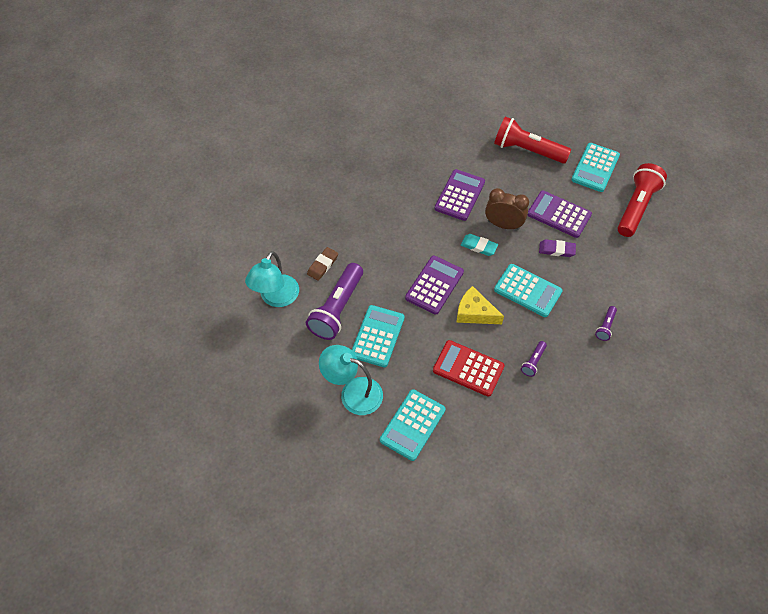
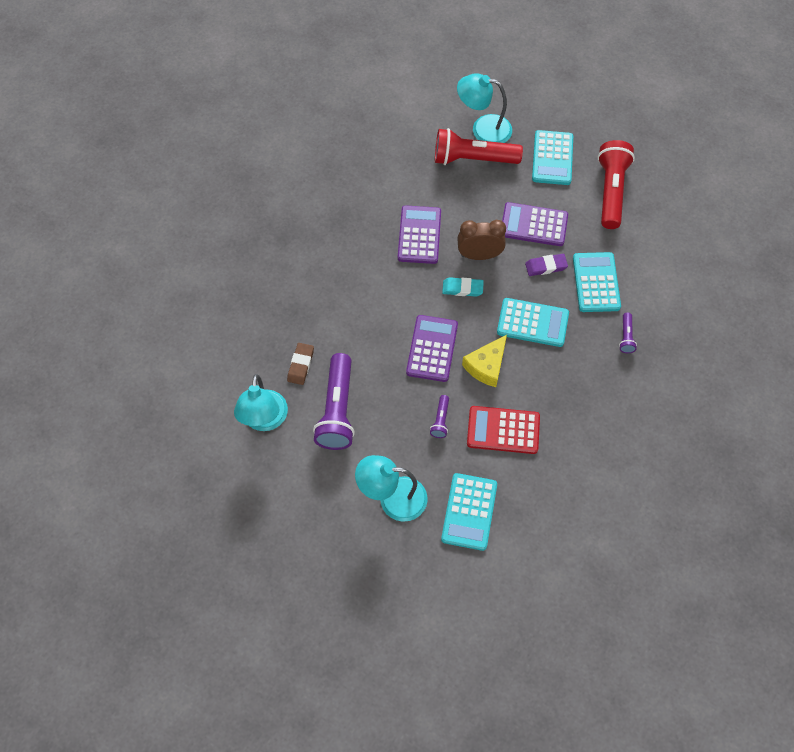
camera: 20 degrees left, 5 degrees up
(377, 336) = (394, 427): turquoise calculator -> turquoise calculator (596, 282)
(475, 313) = (486, 366): yellow cheese -> yellow cheese turned 60 degrees counterclockwise
(533, 362) = (567, 400): purple flashlight -> purple flashlight (440, 420)
(545, 130) = (483, 129): none -> turquoise lamp

